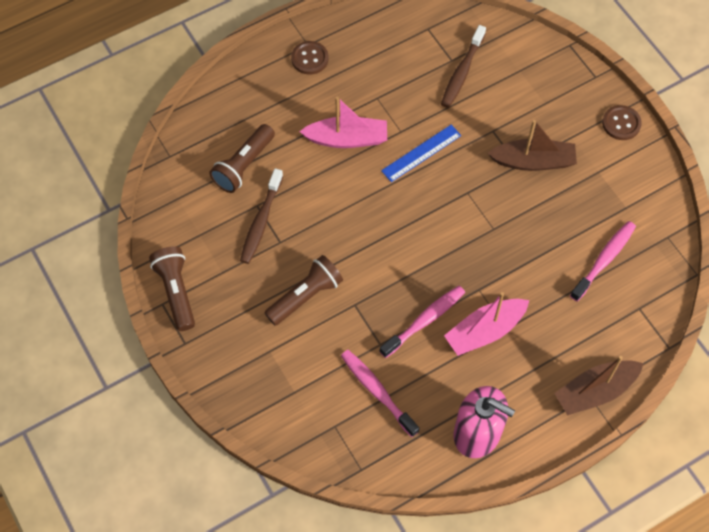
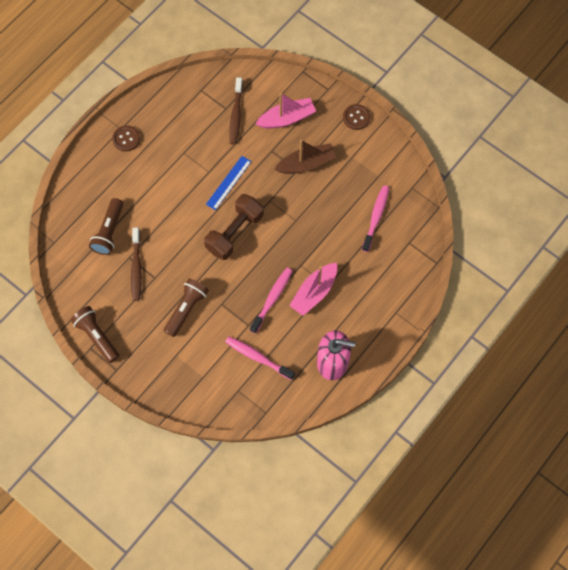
camera: 20 degrees left, 5 degrees up
(347, 139) = (174, 189): pink boat -> pink boat (287, 118)
(405, 218) = (234, 233): none -> brown dumbbell
(595, 391) = (399, 308): brown boat -> none

